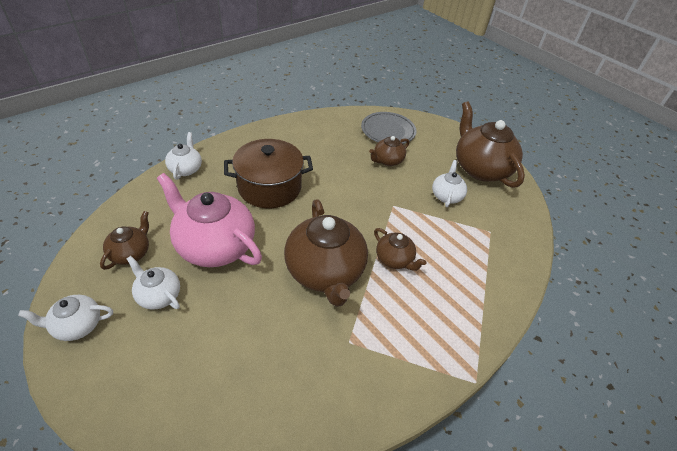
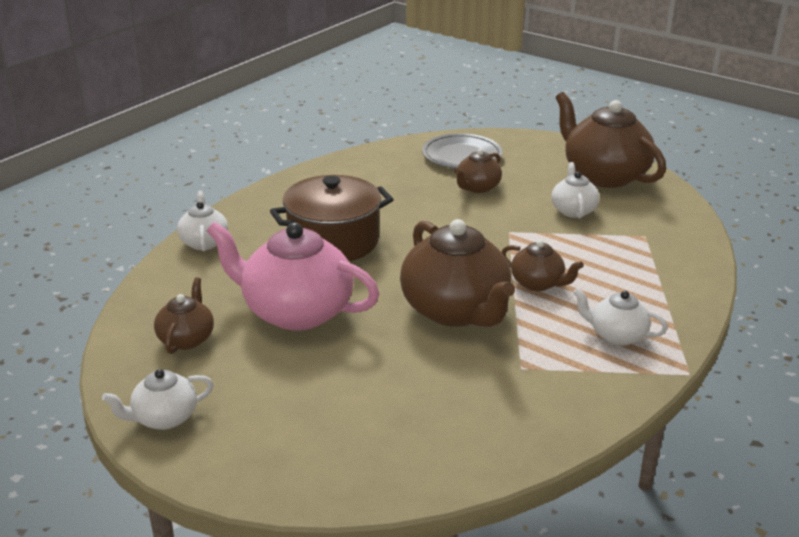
camera: 10 degrees left, 15 degrees down
(158, 295) = (252, 371): white teapot -> white teapot (616, 335)

